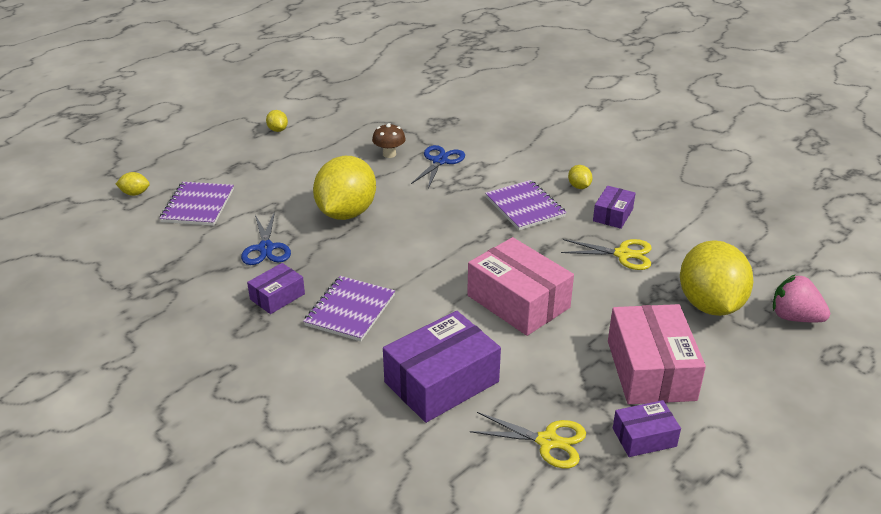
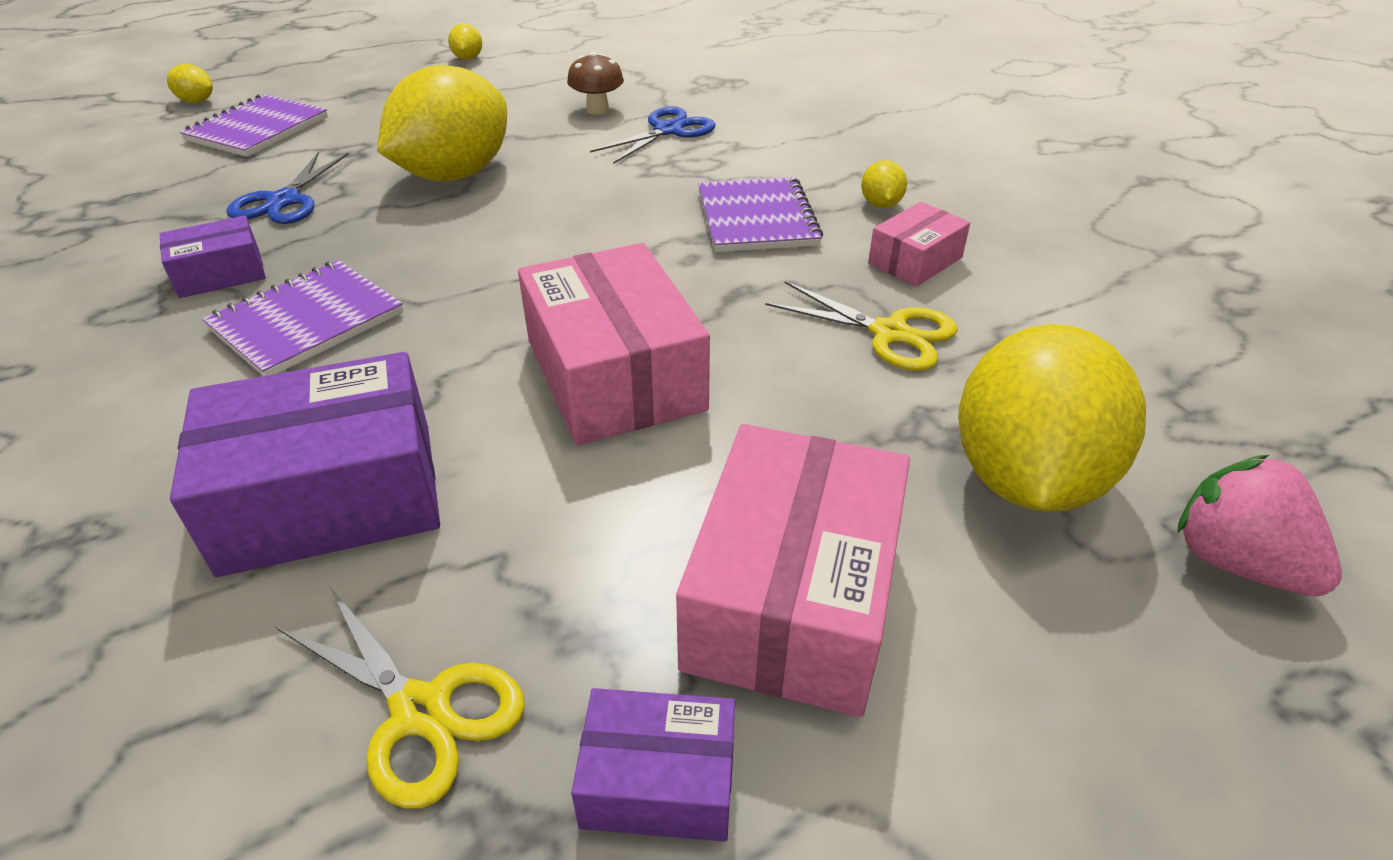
camera: 20 degrees right, 5 degrees up
(613, 215) = (915, 261): purple box -> pink box

